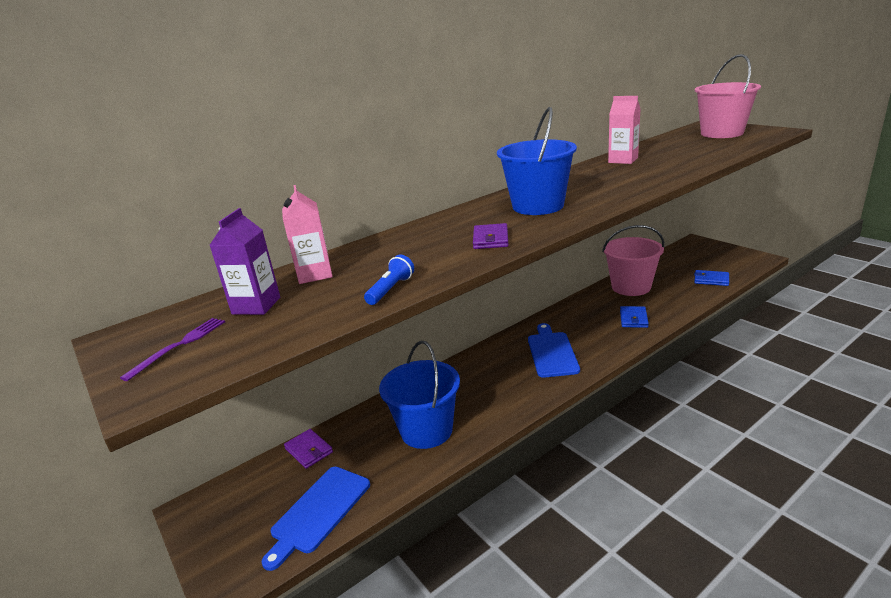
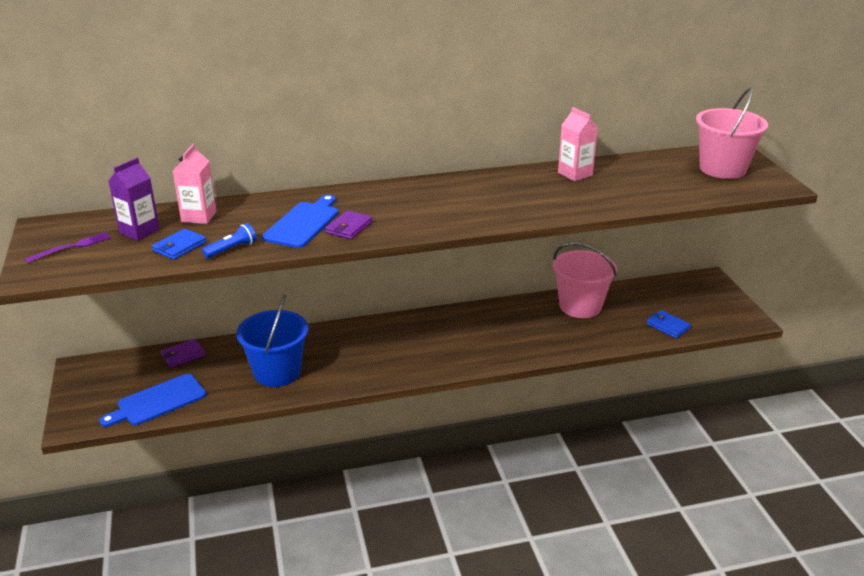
camera: 20 degrees right, 5 degrees up
(309, 450) = (183, 355): purple wallet -> purple wallet turned 75 degrees clockwise
(538, 206) = (427, 205): blue bucket -> none
(551, 352) = (437, 344): blue cutting board -> blue cutting board (303, 223)
(633, 319) = (544, 339): blue wallet -> blue wallet (179, 247)

